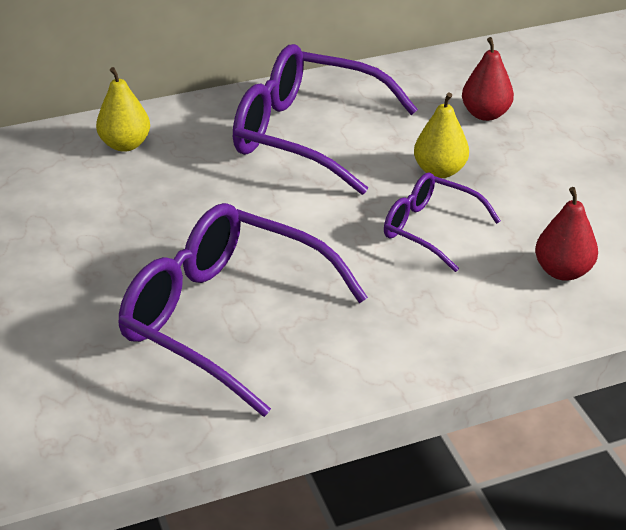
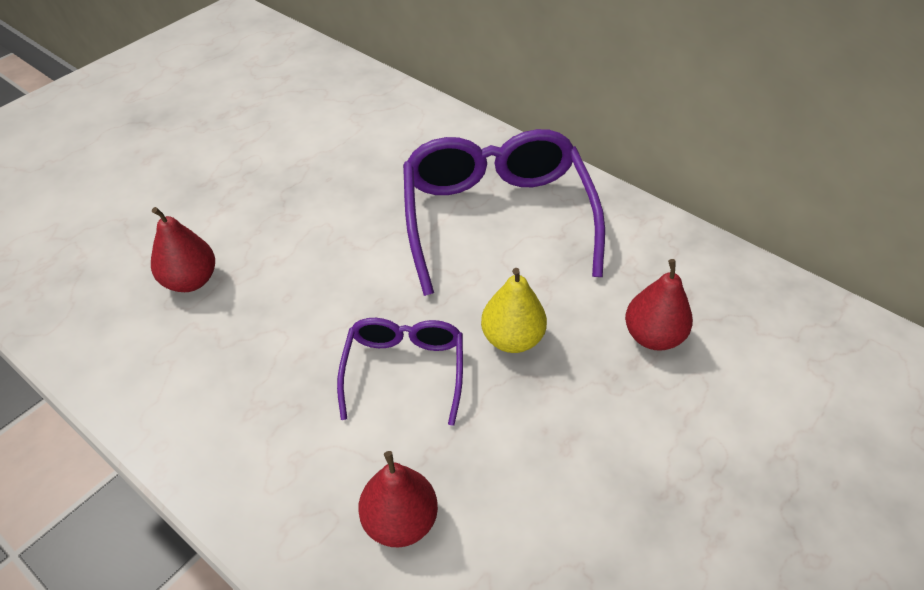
camera: 60 degrees right, 10 degrees up
(125, 145) = (393, 123): yellow pear -> none
(224, 317) = (190, 281): purple glasses -> red pear

